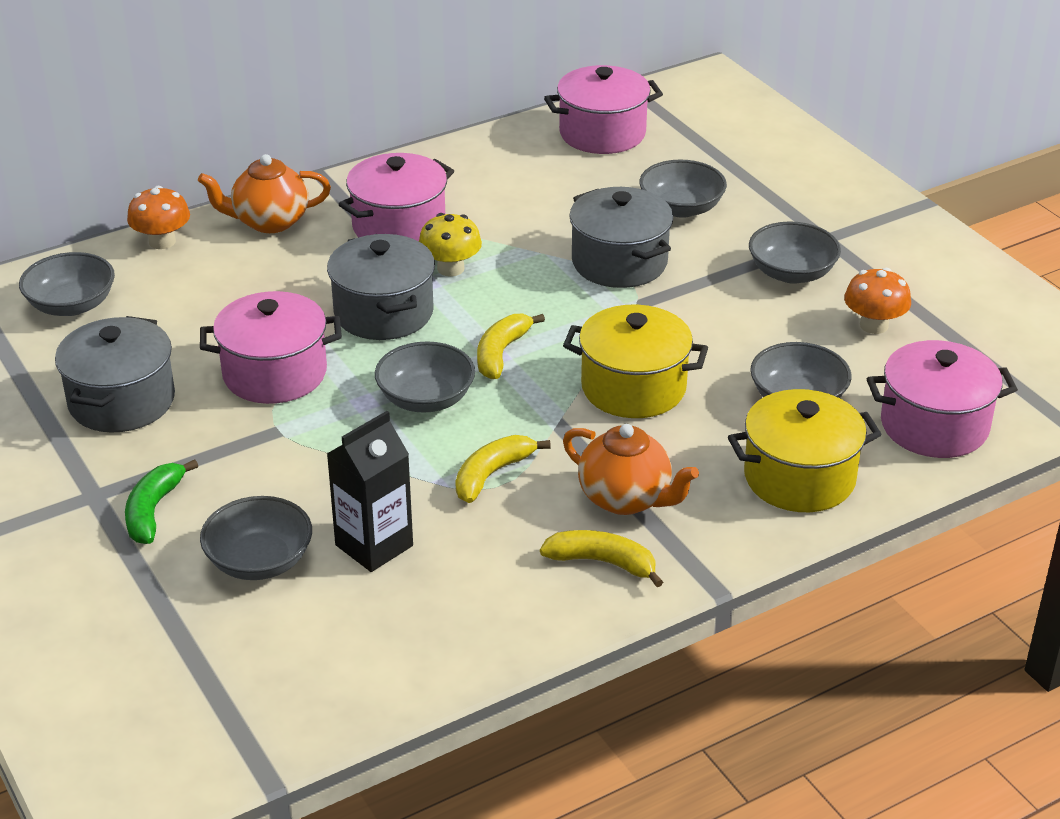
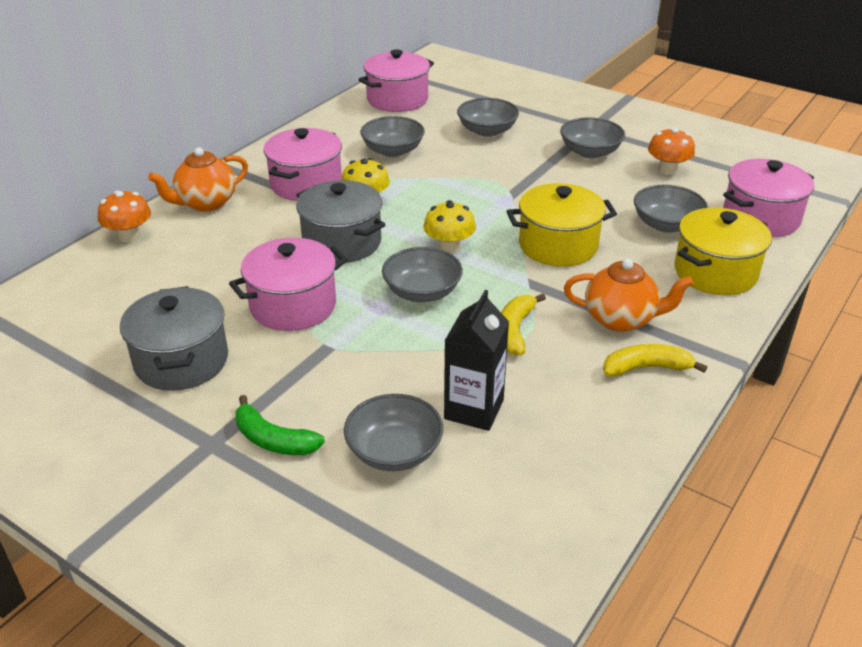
camera: 25 degrees left, 0 degrees up
(71, 305) = (84, 300): grey bowl -> grey bowl (393, 151)
(153, 511) = (273, 440): green banana -> green banana turned 45 degrees counterclockwise
(501, 353) = (449, 247): yellow banana -> yellow mushroom
(619, 262) = (477, 171): grey pot -> none

